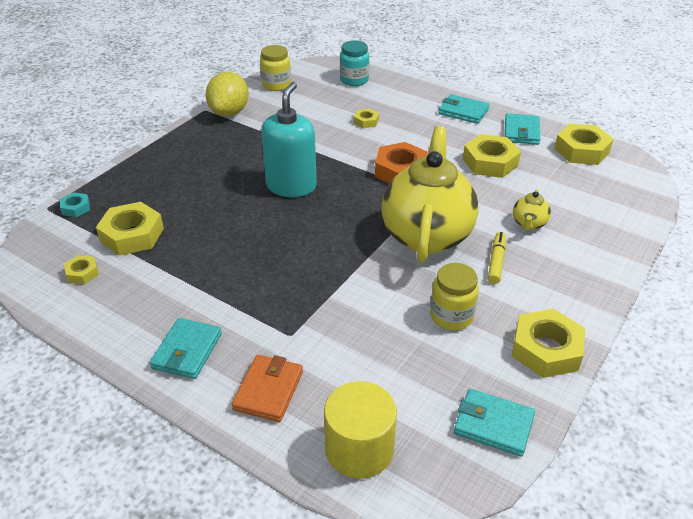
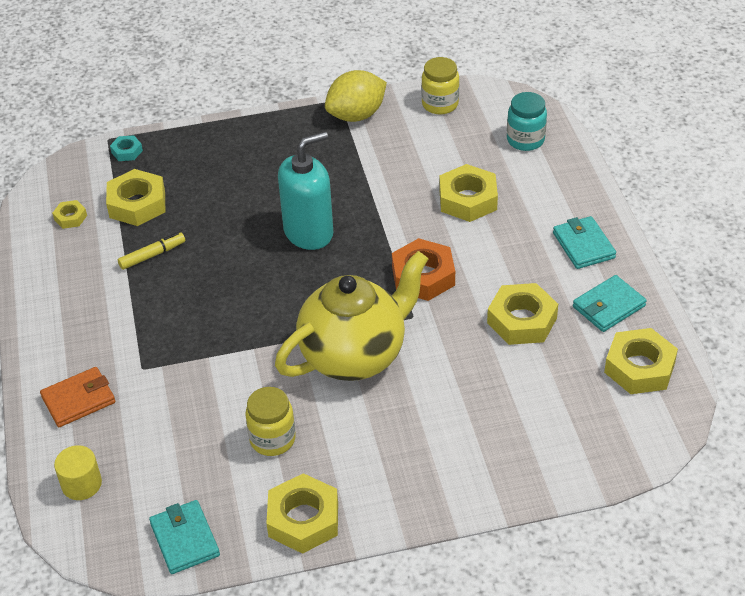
camera: 45 degrees right, 5 degrees up
(187, 351) = (65, 331): turquoise wallet -> none
(359, 449) = (81, 484): yellow cylinder -> yellow cylinder, size x0.64
(366, 121) = (468, 199): yellow nut -> yellow nut, size x1.96
(496, 262) = (376, 420): yellow marker -> yellow marker (152, 255)
(529, 224) = (459, 407): yellow teapot -> none

